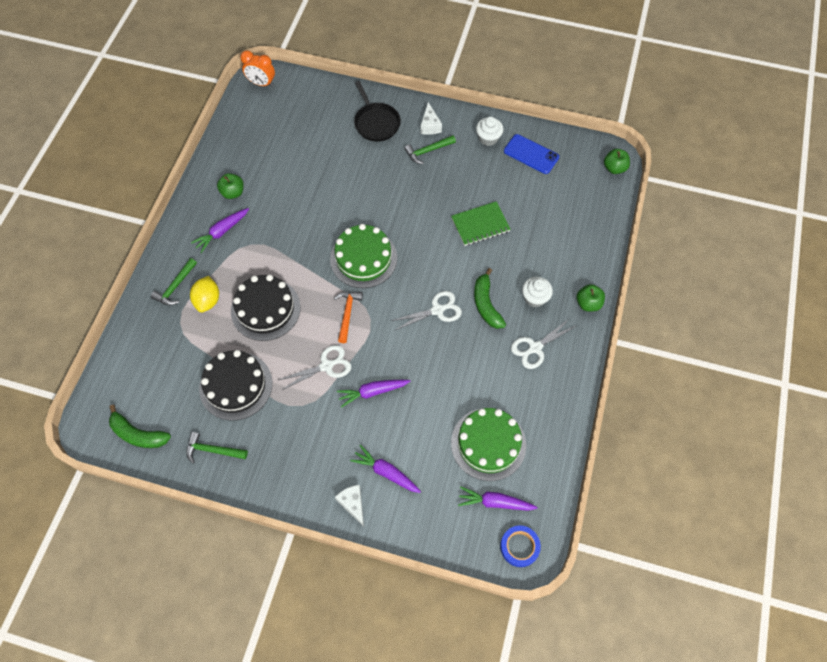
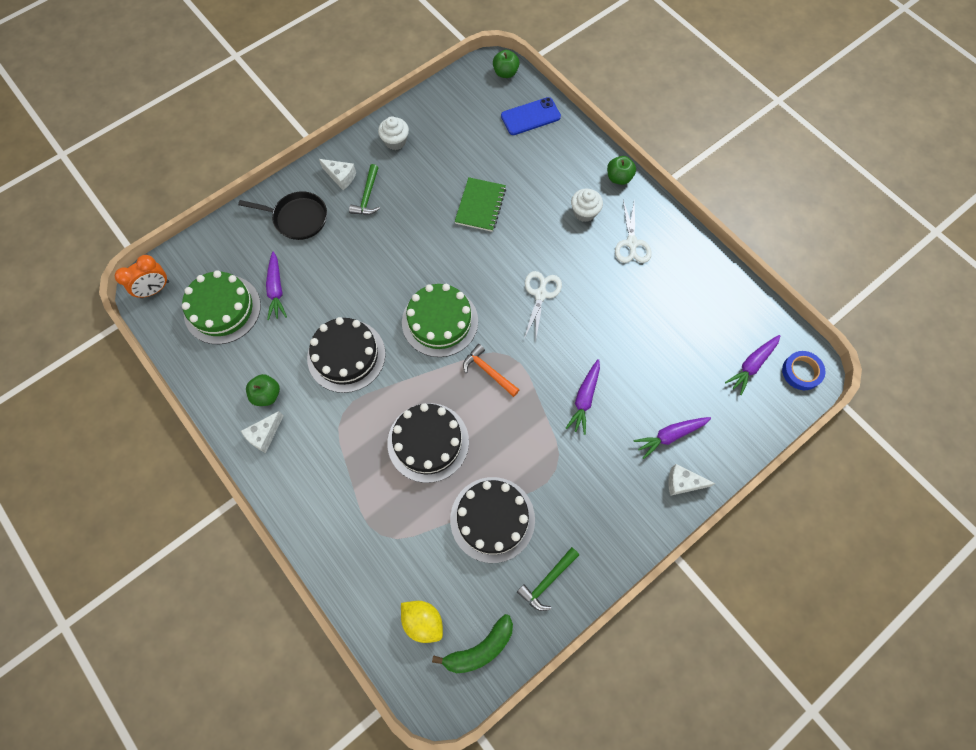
camera: 55 degrees left, 5 degrees up
(175, 287) = (335, 516): green hammer -> none
(204, 210) = (264, 435): none -> white cheese
(208, 300) = (376, 492): yellow lemon -> yellow lemon (423, 621)
(221, 232) = (306, 433): purple carrot -> purple carrot (276, 290)
(294, 219) = (346, 356): none -> black cake
(326, 366) = (530, 423): white scissors -> none
(486, 304) = (563, 253): green banana -> none
(488, 444) = (696, 336): green cake -> green cake (222, 309)
(531, 154) = (440, 121): blue phone -> blue phone (530, 116)

